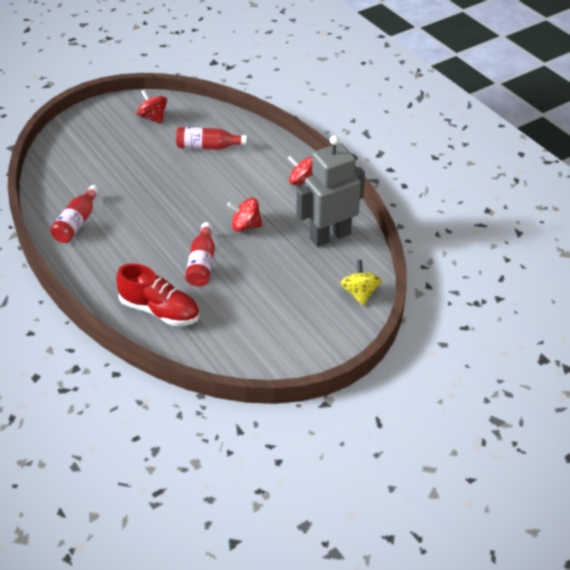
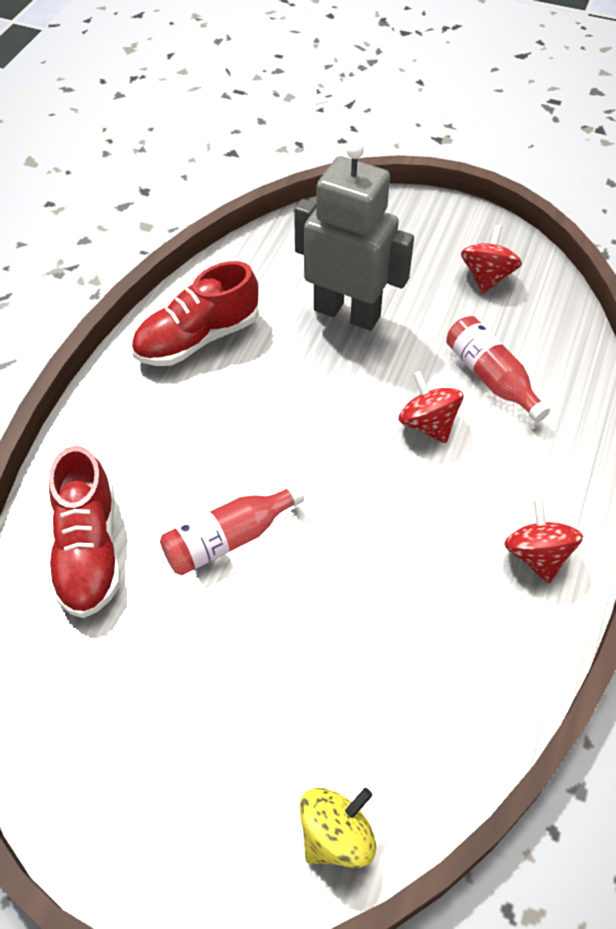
camera: 55 degrees right, 10 degrees up
(77, 223) = (197, 339): red bottle -> red shoe
(245, 226) = (360, 542): red spinning top -> red spinning top (428, 424)
(330, 236) = (441, 686): grey robot -> grey robot (347, 313)

